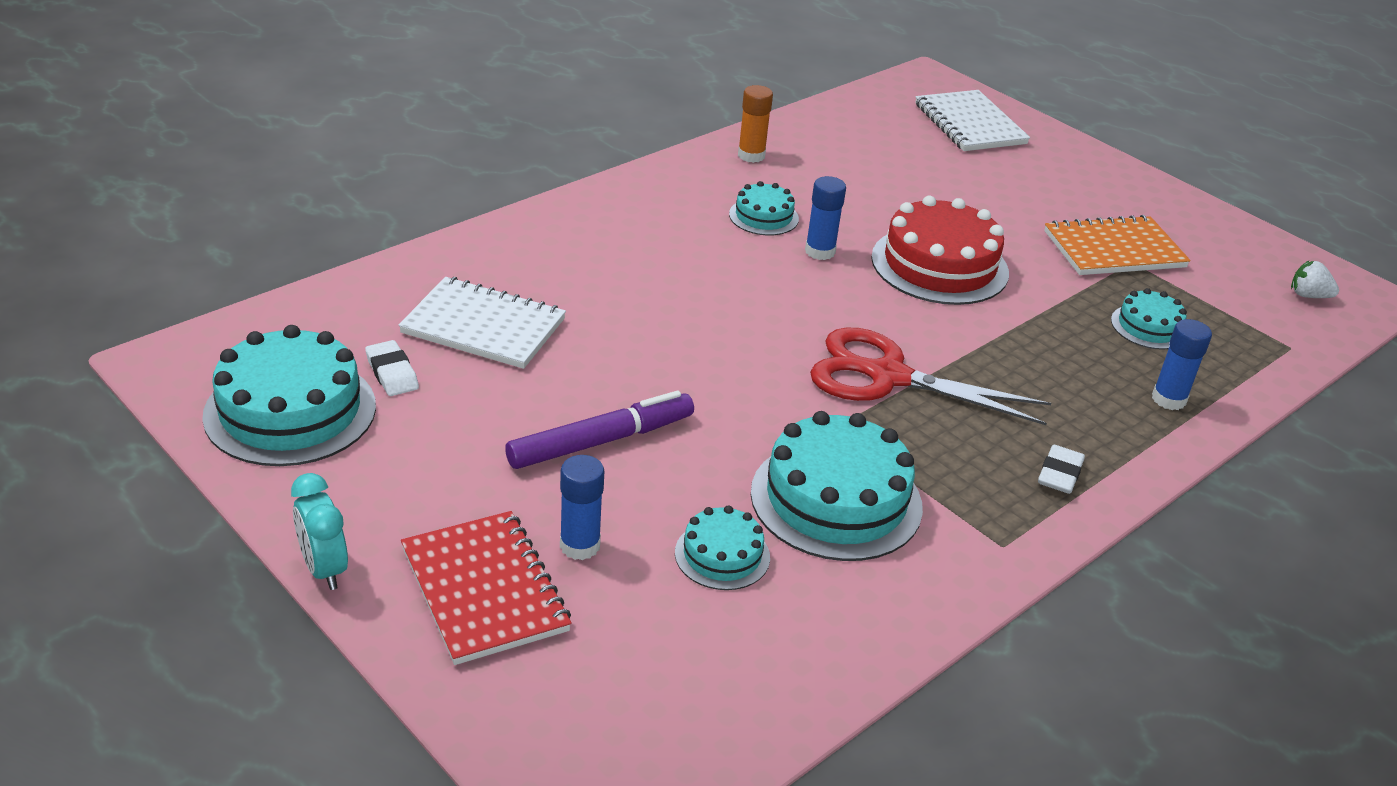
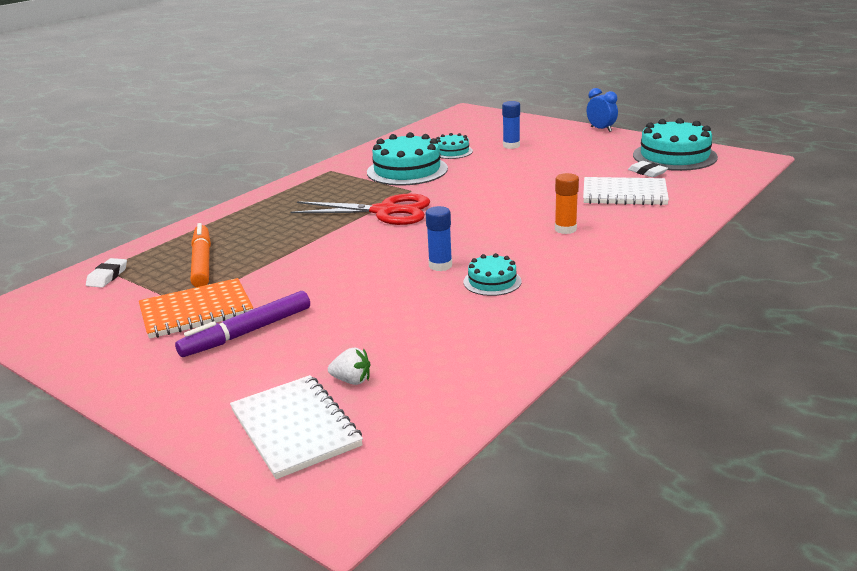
camera: 175 degrees right, 10 degrees down
(324, 569) = (601, 129): turquoise clock -> blue clock
(484, 590) = (538, 134): red notebook -> none
(601, 441) = (525, 169): purple marker -> purple marker (247, 332)
(751, 155) = (528, 332): orange glue stick -> orange glue stick (565, 229)
(939, 265) = (348, 273): red cake -> none
(1059, 474) = (295, 192): white eraser -> white eraser (107, 276)
(1149, 327) = (202, 262): turquoise cake -> orange marker
(1168, 399) = (214, 229): blue glue stick -> none
(1308, 295) = (50, 305): white strawberry -> white strawberry (352, 380)

